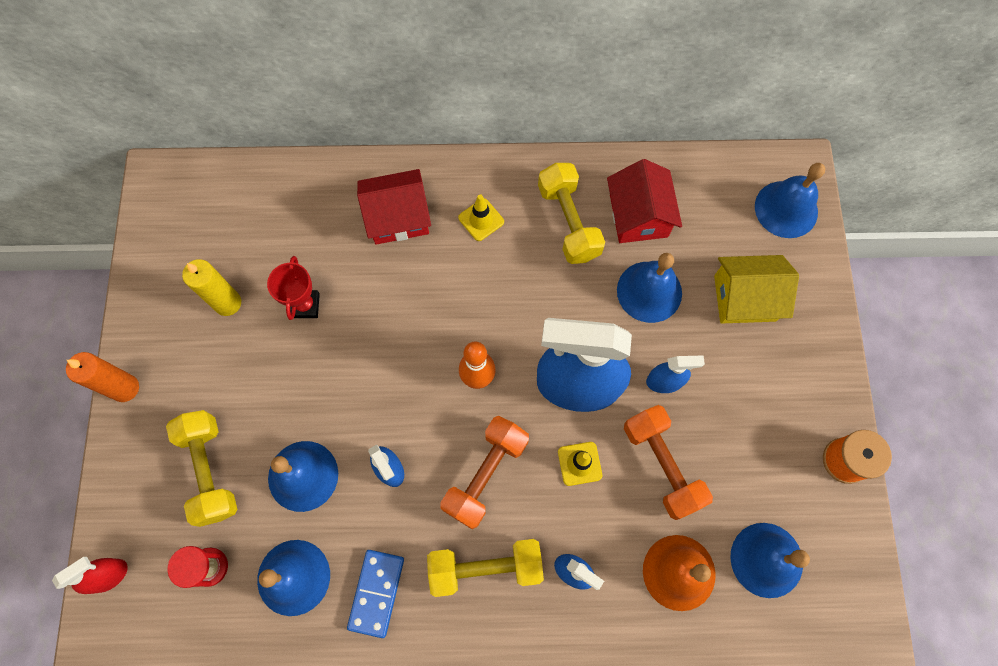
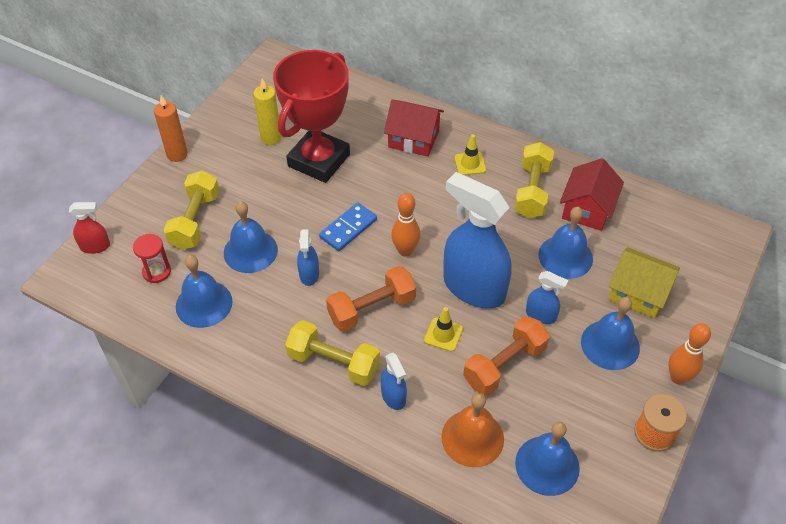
camera: 30 degrees right, 20 degrees down
(305, 305) = (318, 160): red trophy -> red trophy, size x2.27
(376, 592) = (250, 339): blue domino -> blue domino (348, 228)
(662, 465) = (504, 365): orange dumbbell -> orange dumbbell turned 45 degrees clockwise
(786, 209) = (708, 253): blue bell -> blue bell (610, 344)
(833, 381) = (678, 377): none -> orange bowling pin

